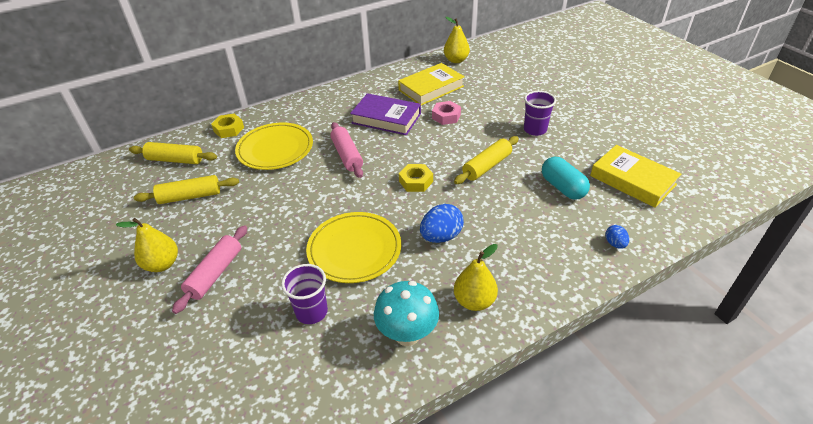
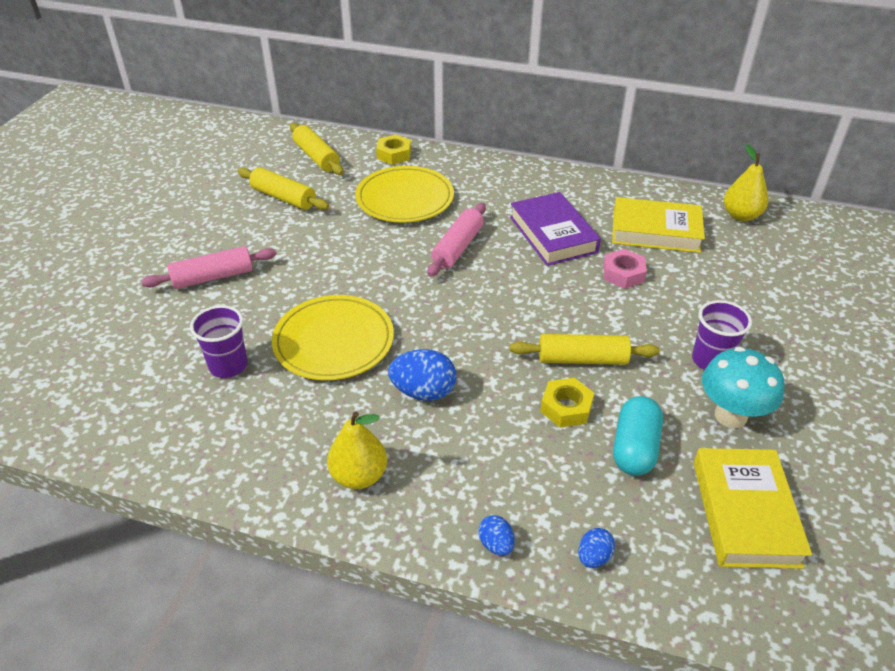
camera: 45 degrees right, 0 degrees up
(162, 264) = (193, 241): yellow pear -> none
(407, 334) = (264, 450): turquoise mushroom -> turquoise mushroom (730, 416)
(416, 181) = (483, 320): yellow nut -> yellow nut (566, 407)
(576, 274) = (496, 544): none -> blue egg

